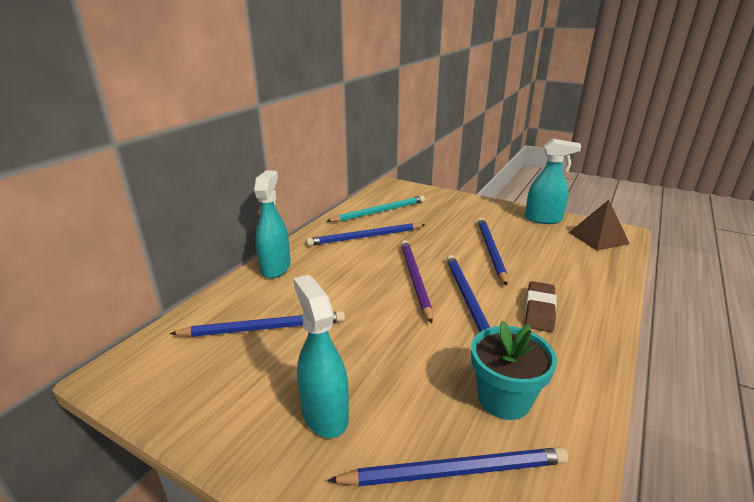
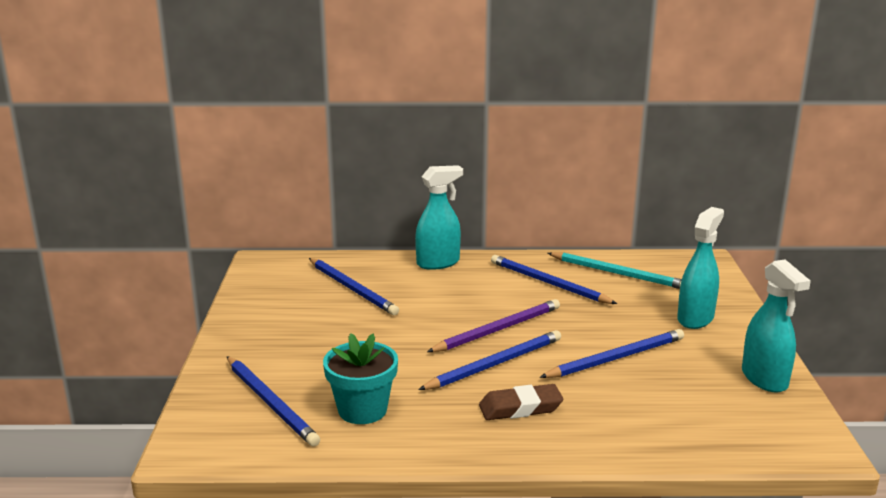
camera: 60 degrees right, 5 degrees down
(324, 414) = (284, 341): turquoise spray bottle -> turquoise spray bottle (695, 318)
(598, 238) = (767, 429): brown pyramid -> none

